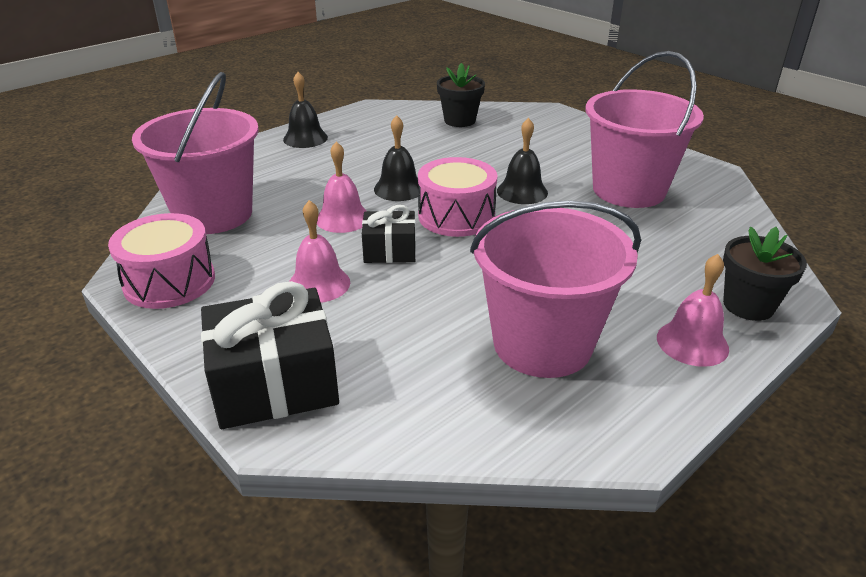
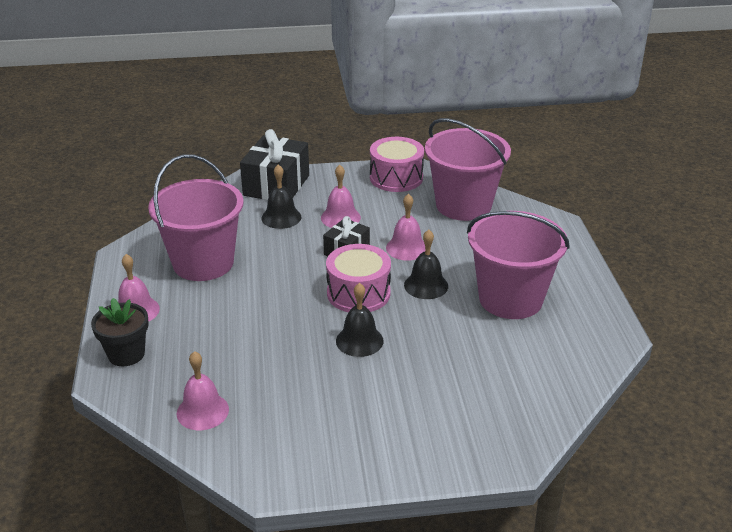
camera: 125 degrees right, 0 degrees up
(305, 138) = (566, 274): black bell -> black bell (281, 217)
(460, 120) = (536, 377): black flower pot -> none
(628, 190) = (299, 400): pink bucket -> pink bucket (510, 299)
(717, 224) = (202, 411): none -> pink bell

